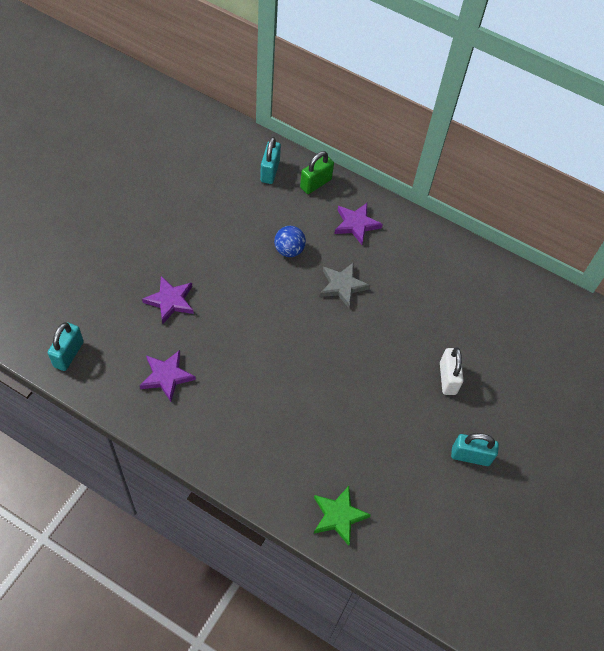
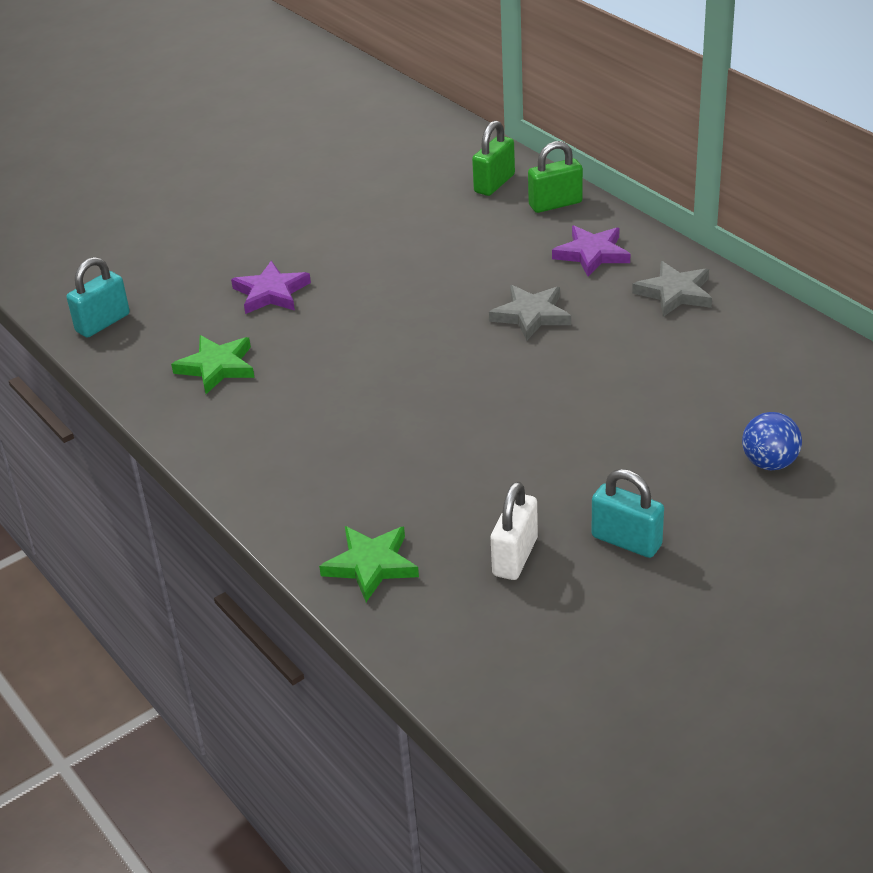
camera: 30 degrees right, 20 degrees down
(167, 376) = (217, 367): purple star -> green star
(270, 171) = (494, 183): turquoise padlock -> green padlock
(289, 250) = (473, 266): blue ball -> blue ball (769, 463)
(417, 249) = (675, 293): none -> grey star
(448, 378) = (640, 444): white padlock -> white padlock (515, 557)

